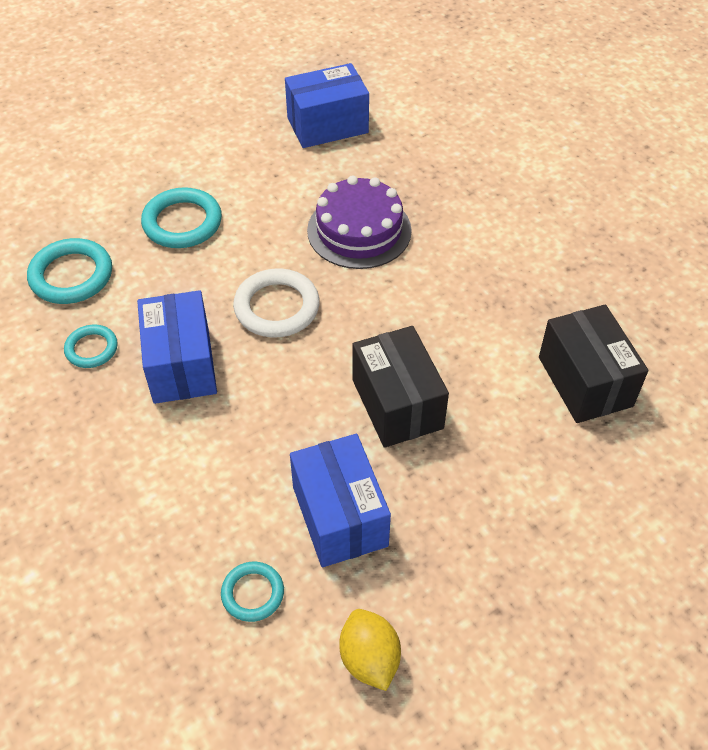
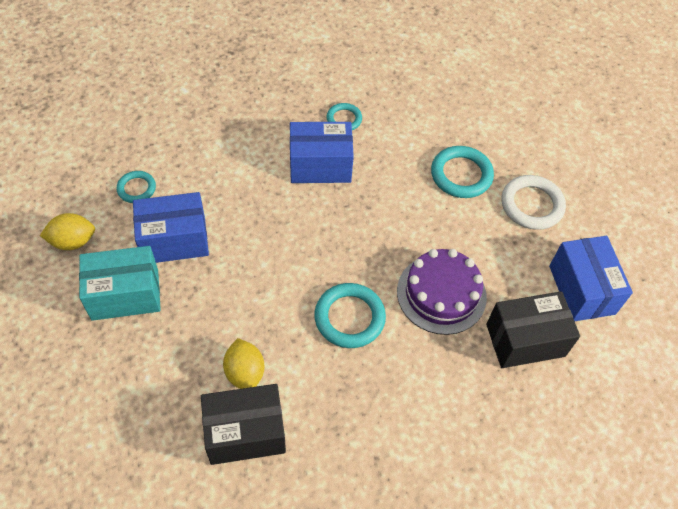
camera: 95 degrees right, 5 degrees up
(71, 275) = (413, 110): turquoise ring -> turquoise ring (349, 318)
(277, 307) = (364, 226): white ring -> white ring (532, 205)
(397, 404) = (256, 290): black box -> black box (525, 340)
(443, 556) = (125, 294): none -> turquoise box
(513, 395) = (245, 372): none -> yellow lemon

